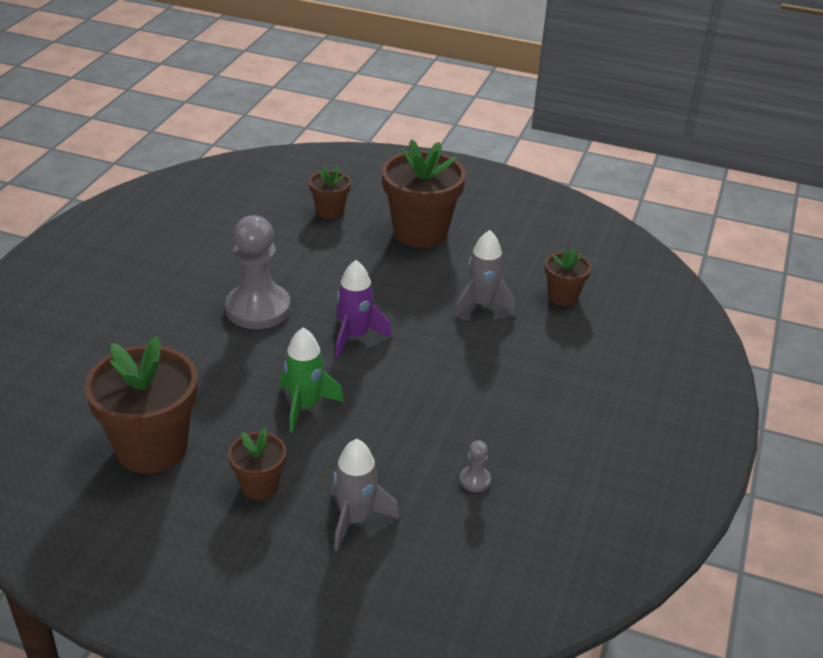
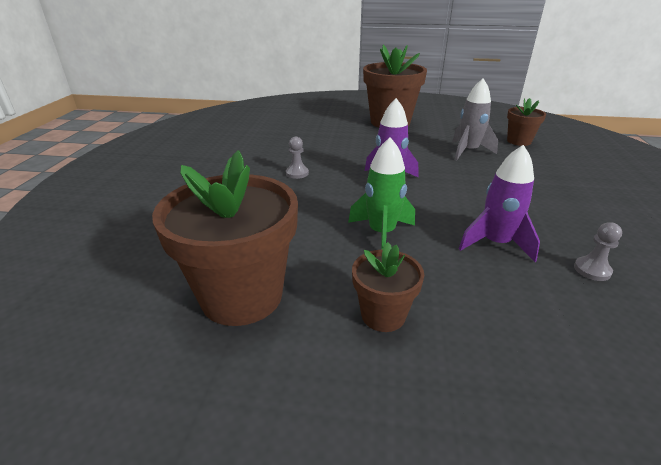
camera: 10 degrees left, 5 degrees down
(258, 309) = (297, 173): grey pawn -> grey pawn, size x0.41
(330, 212) = (320, 119): brown flower pot -> none
(355, 519) = (514, 332): grey rocket -> none
(408, 437) = (495, 243): none -> purple rocket

